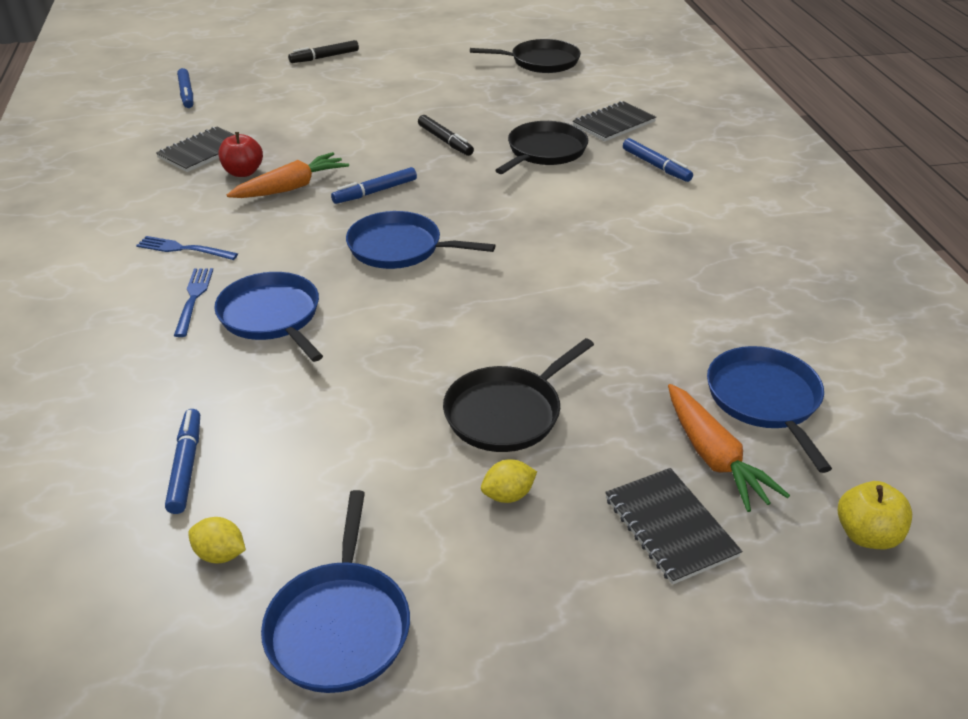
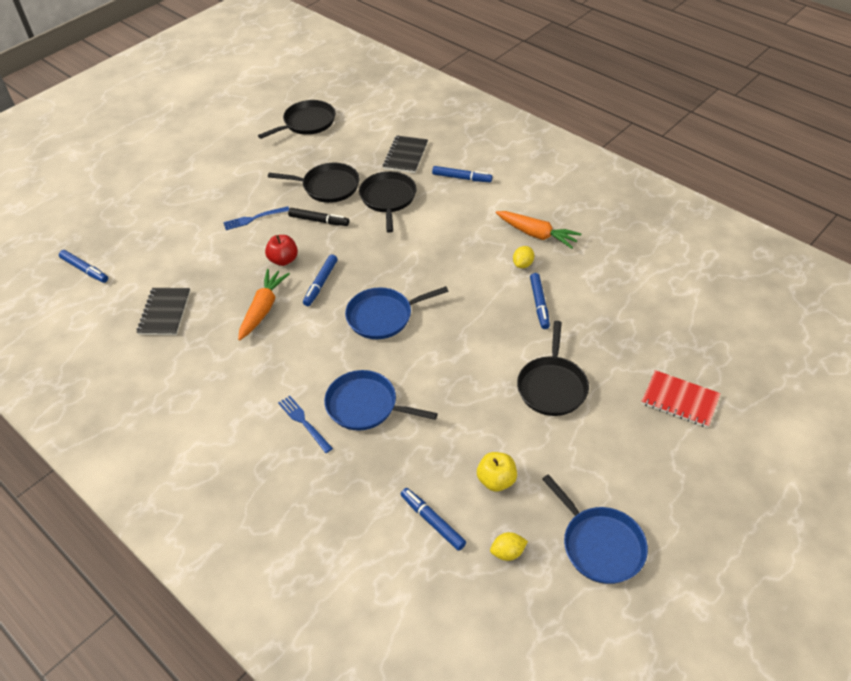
camera: 35 degrees left, 10 degrees up
(183, 249) = (251, 393): blue fork -> blue fork (253, 219)
(243, 172) = (216, 314): red apple -> red apple (283, 260)
(324, 57) = (150, 187): black marker -> none
(492, 118) = (328, 186): none -> black pan
(508, 495) = (599, 431): yellow lemon -> yellow lemon (523, 264)
(600, 322) = (539, 304): none -> blue marker
(670, 527) = (680, 400): black notebook -> red notebook
(714, 458) = (663, 352): orange carrot -> orange carrot (537, 234)
(765, 400) = (655, 306): blue pan -> none
(866, 535) = (753, 352): yellow apple -> yellow apple (496, 480)

